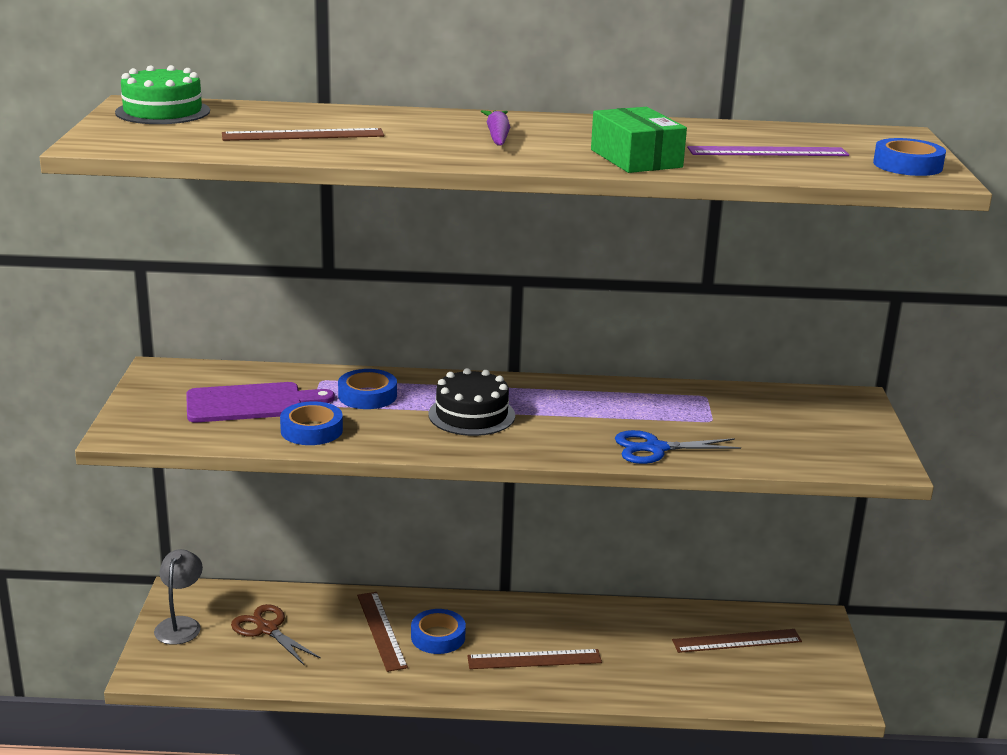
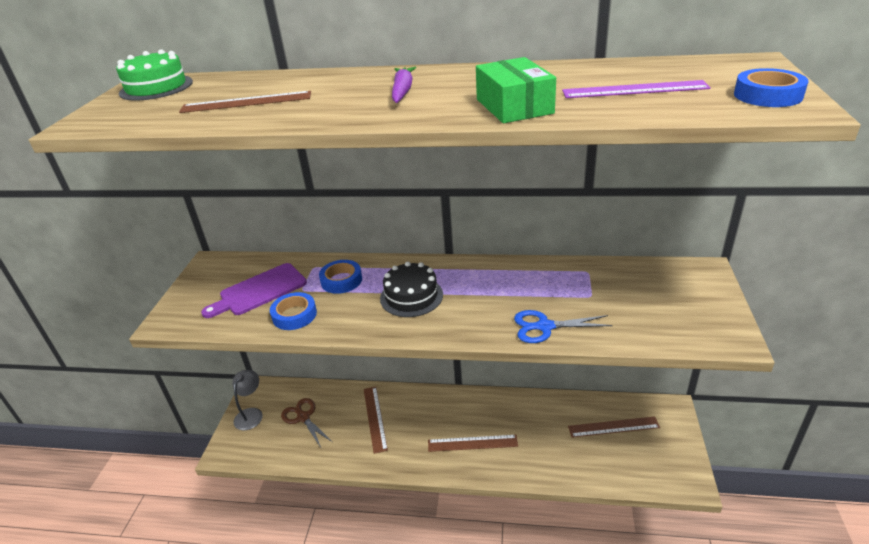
camera: 10 degrees right, 10 degrees up
(250, 403) = (259, 291): purple cutting board -> purple cutting board turned 150 degrees clockwise
(438, 637) = (410, 423): blue tape -> none

